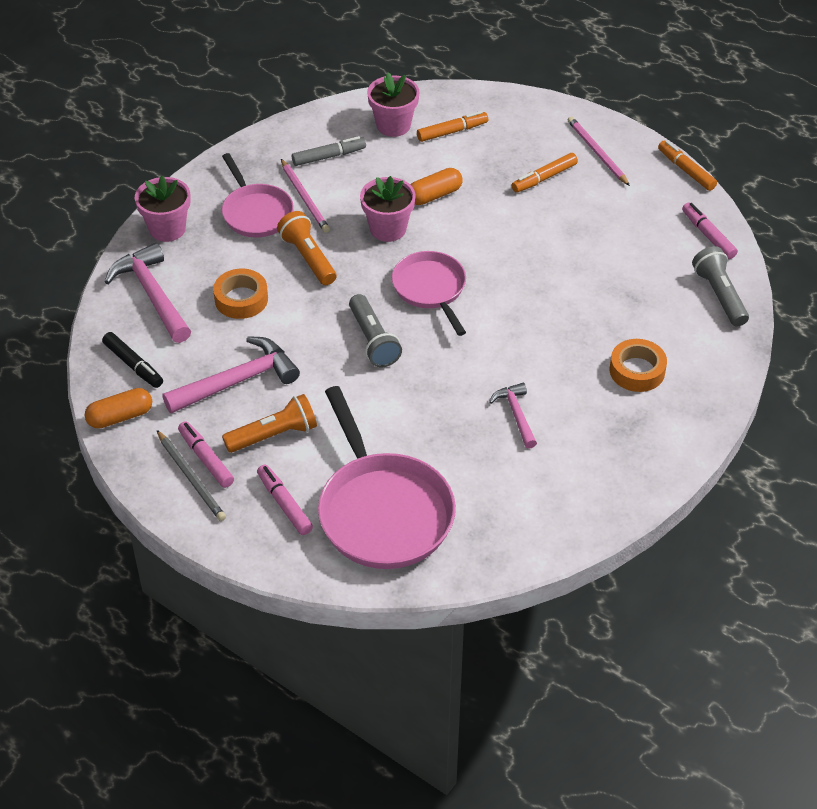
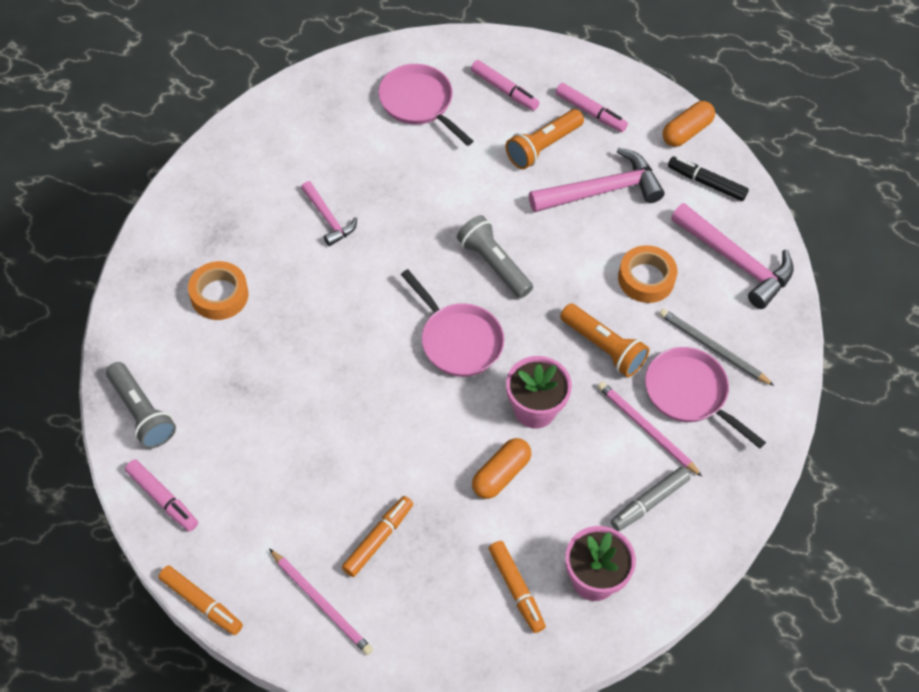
camera: 160 degrees right, 10 degrees up
(167, 229) = (771, 346): pink flower pot -> none
(191, 478) = (593, 93): grey pencil -> grey pencil (712, 348)
(238, 381) = (602, 190): pink hammer -> pink hammer turned 150 degrees counterclockwise
(382, 511) = (419, 103): pink pan -> pink pan, size x0.61
(452, 131) = (516, 589): orange marker -> orange marker turned 75 degrees counterclockwise

